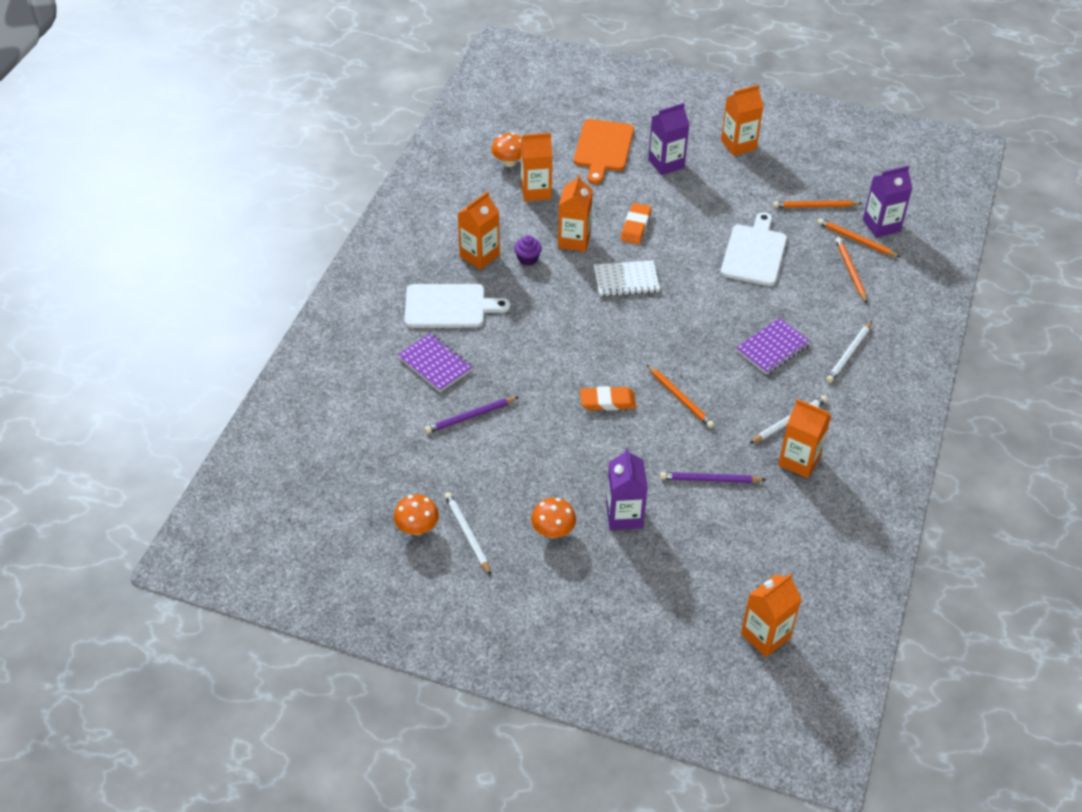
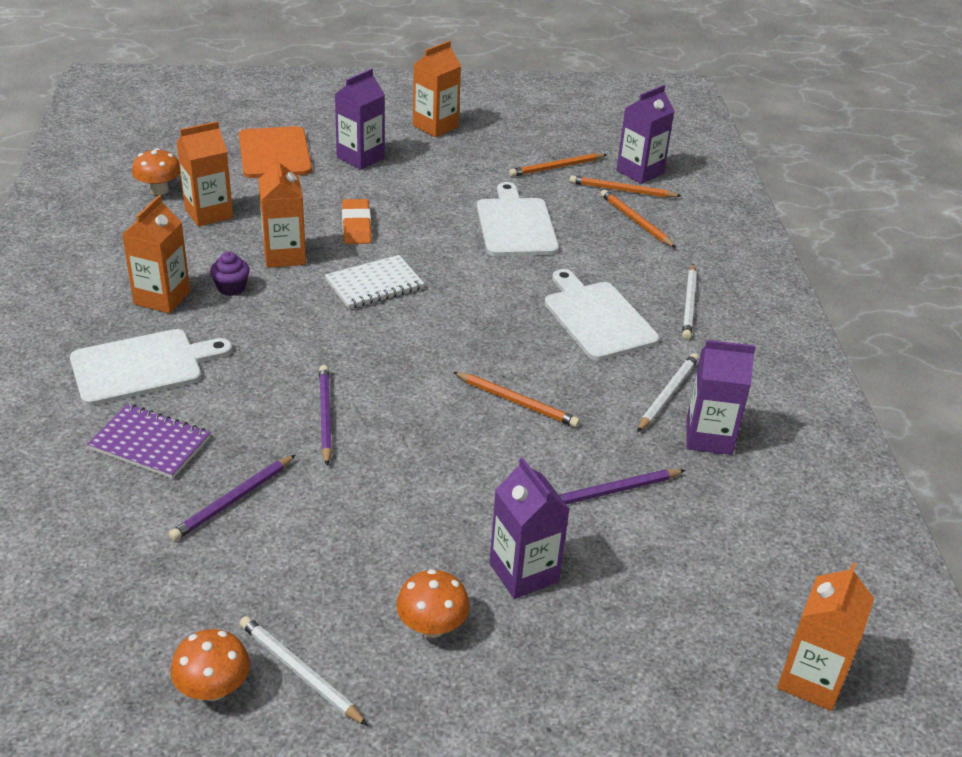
camera: 25 degrees left, 10 degrees down
(549, 374) = (325, 416): none -> purple pencil
(607, 401) = (423, 430): orange eraser -> none
(772, 348) = (597, 318): purple notebook -> white cutting board
(799, 461) = (709, 437): orange carton -> purple carton

